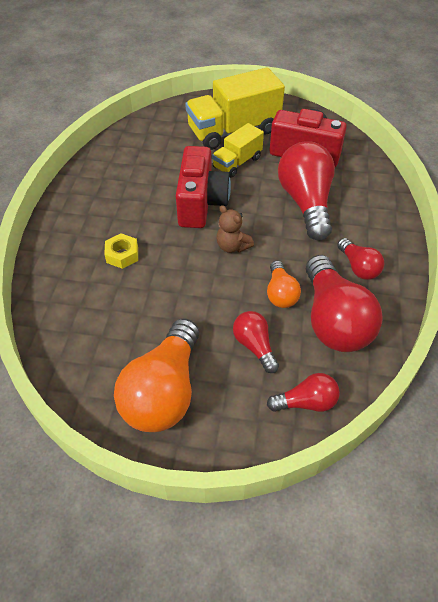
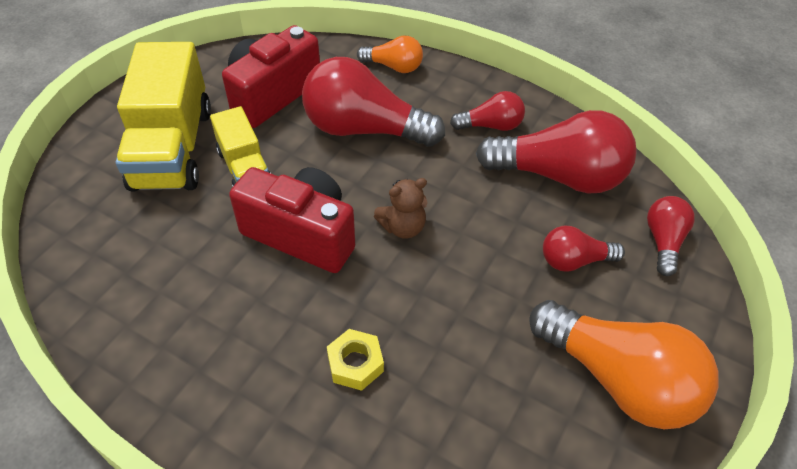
camera: 70 degrees left, 0 degrees up
(280, 293) = (502, 207): orange light bulb -> orange light bulb (393, 66)

